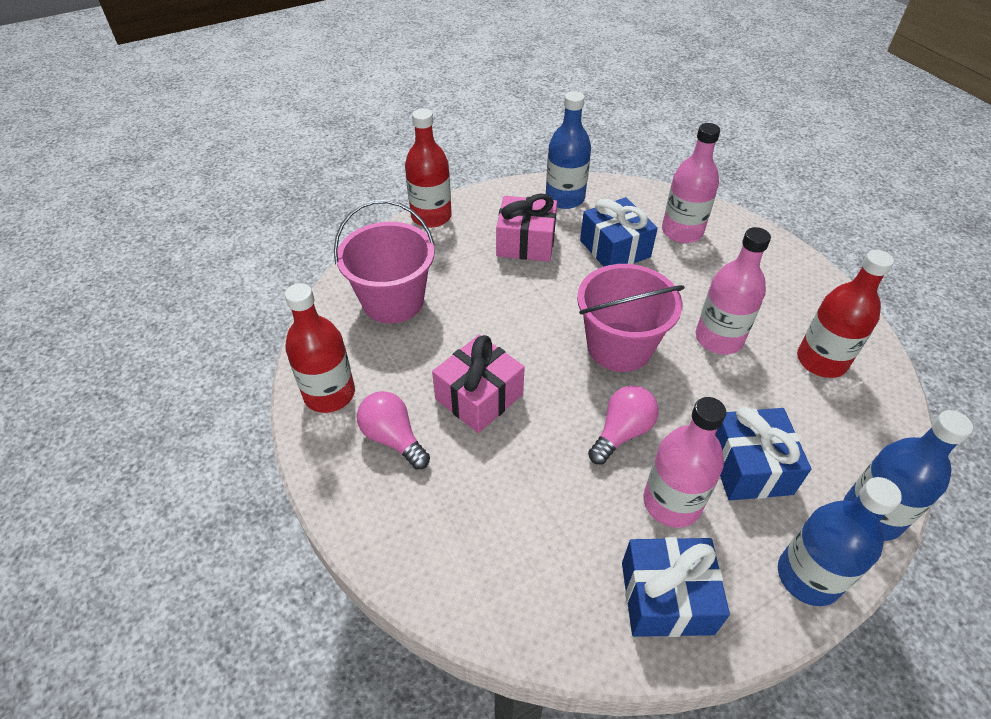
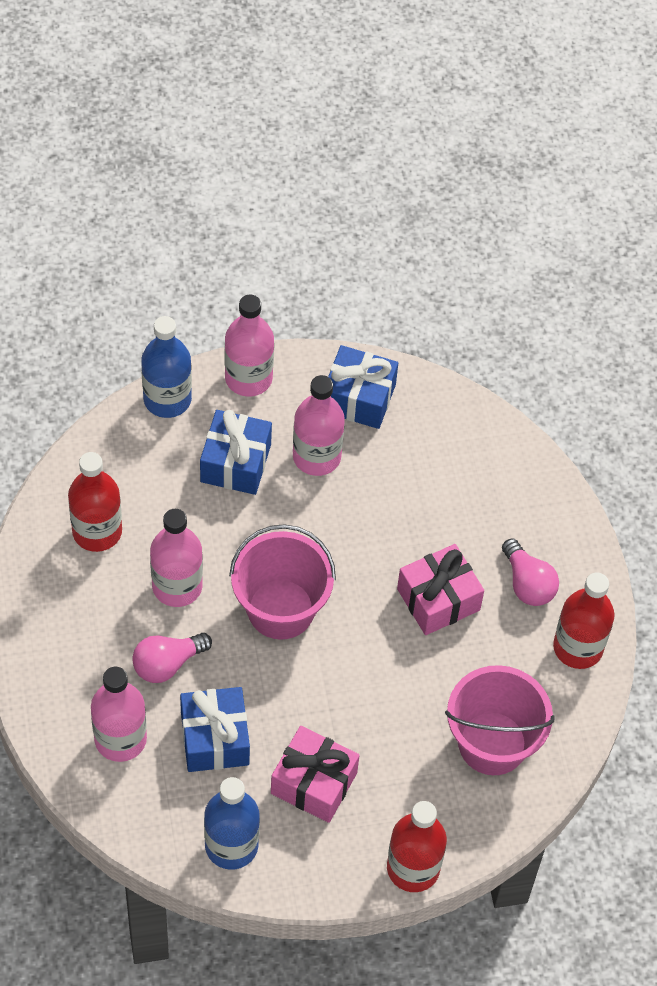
camera: 165 degrees left, 10 degrees up
(621, 432) = (325, 524): pink light bulb -> pink light bulb (167, 664)
(808, 576) = (248, 378): blue bottle -> pink bottle

